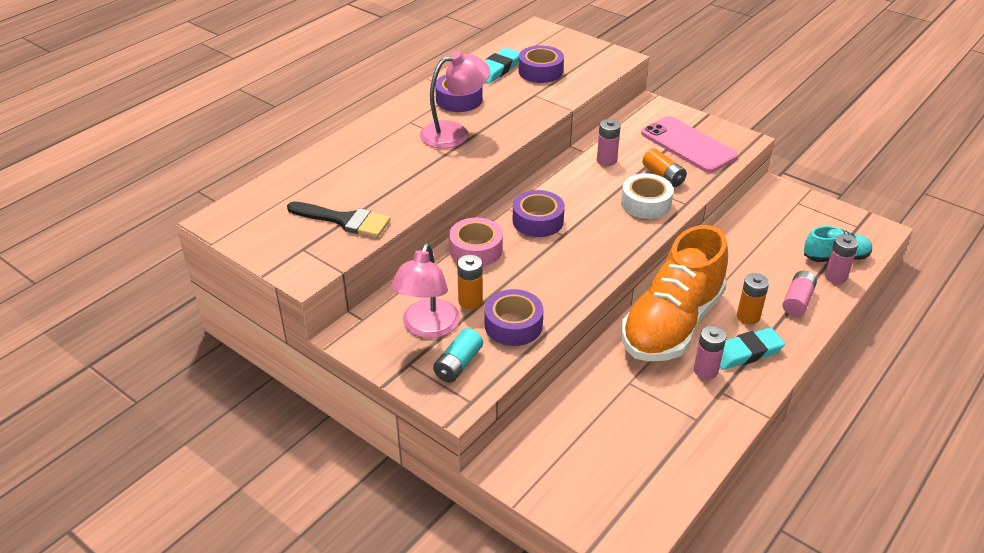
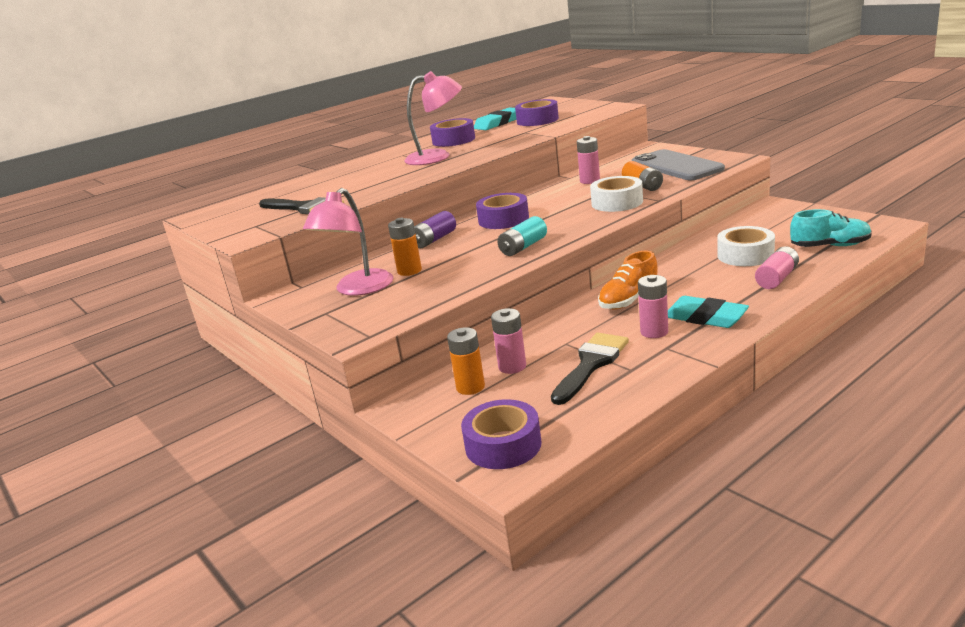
camera: 15 degrees right, 15 degrees down
(458, 364) = (372, 311): turquoise battery -> turquoise battery (523, 247)
(476, 249) = (434, 240): pink tape -> purple battery
(513, 325) = (442, 284): purple tape -> purple tape (503, 445)
(660, 412) = (591, 364): none -> black brush
(672, 324) = (629, 300): orange shoe -> orange shoe, size x0.48
(688, 145) = (676, 166): pink phone -> grey phone
(746, 352) = (705, 317): turquoise eraser -> turquoise eraser turned 45 degrees clockwise
(748, 316) = (716, 291): orange battery -> orange battery (470, 387)
(763, 265) = (745, 255): none -> white tape
(835, 276) = (826, 259): pink battery -> pink battery (512, 366)

